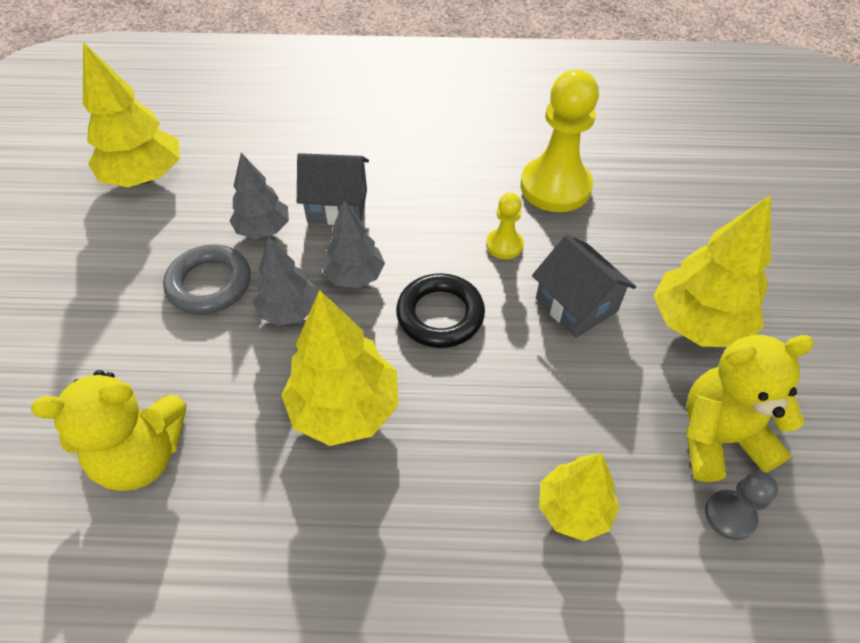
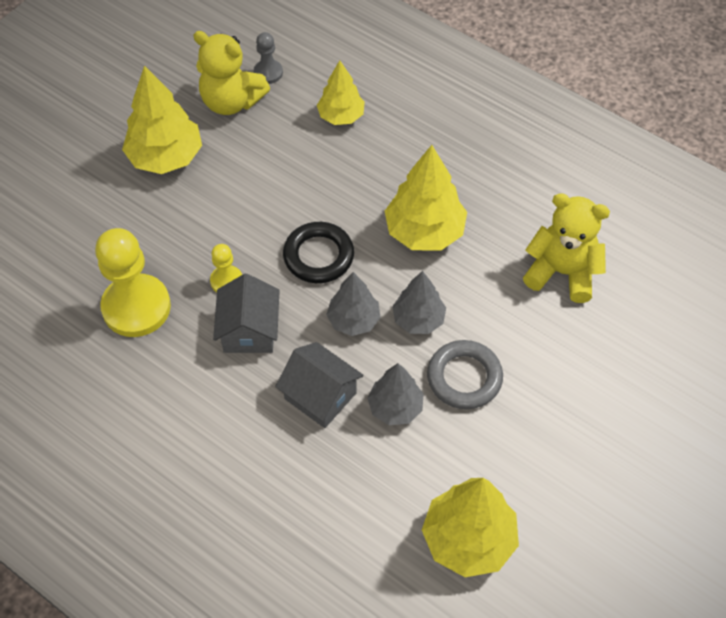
camera: 145 degrees left, 5 degrees up
(576, 305) = (225, 211): grey house -> grey house (249, 330)

